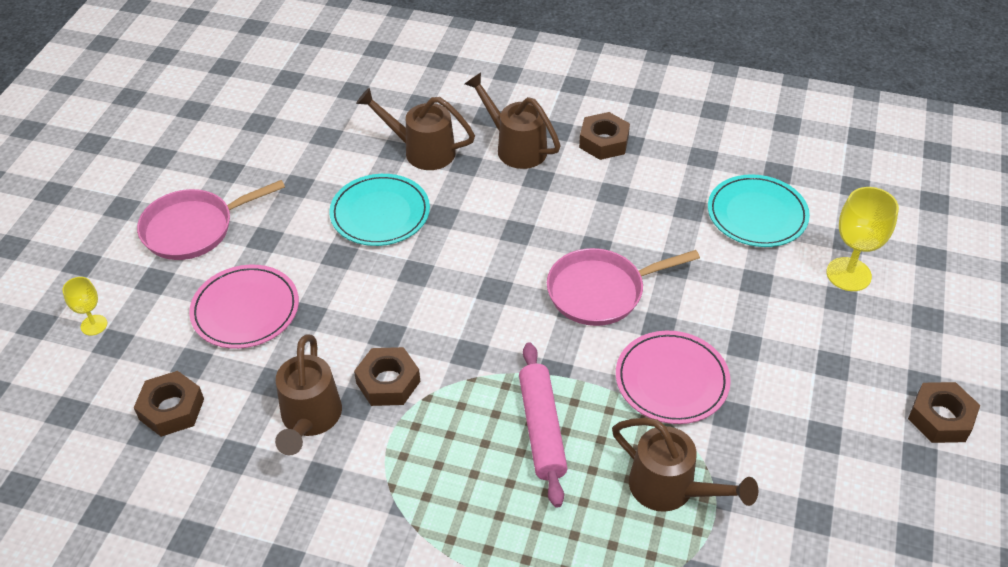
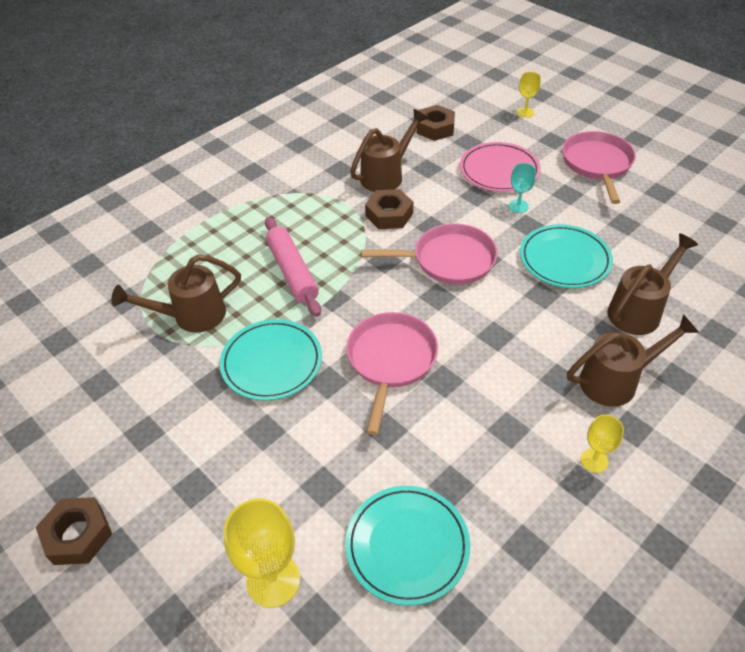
camera: 120 degrees right, 0 degrees up
(309, 272) = (518, 206): none -> turquoise goblet
(310, 419) = (386, 175): brown watering can -> brown watering can turned 105 degrees clockwise
(435, 299) = (449, 260): none -> pink pan
(541, 429) = (293, 272): pink rolling pin -> pink rolling pin turned 45 degrees clockwise
(604, 142) = (594, 460): brown nut -> yellow goblet
(671, 380) = (272, 362): pink plate -> turquoise plate

